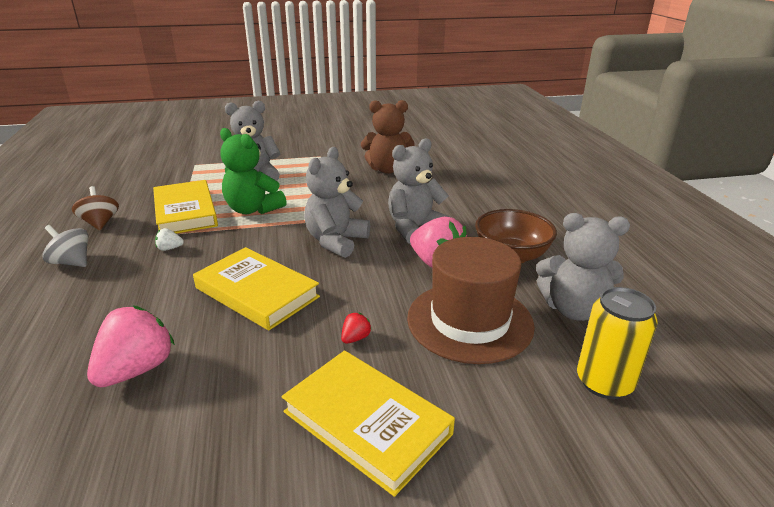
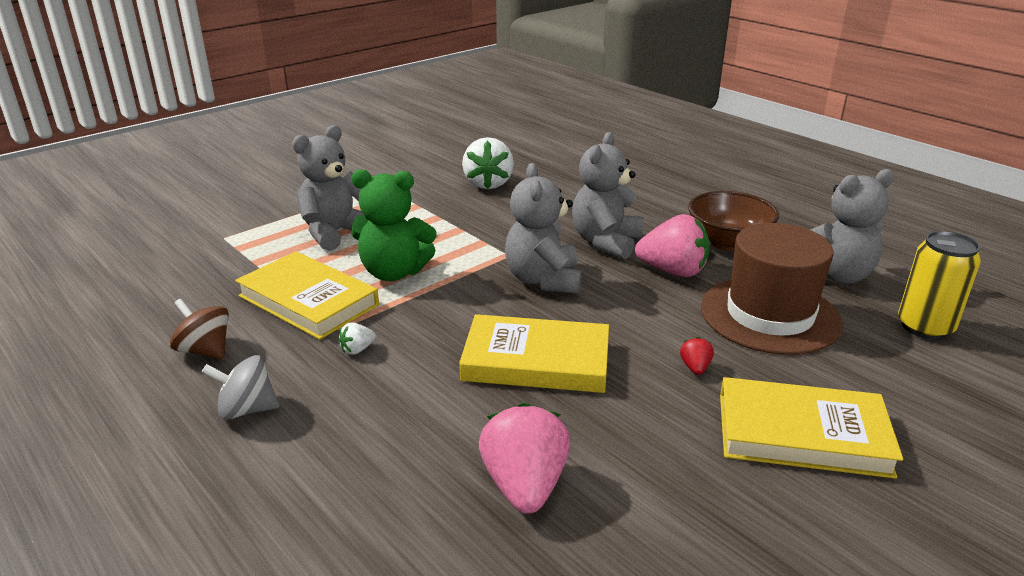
camera: 30 degrees left, 0 degrees up
(387, 169) = (488, 183): brown teddy bear -> white strawberry

